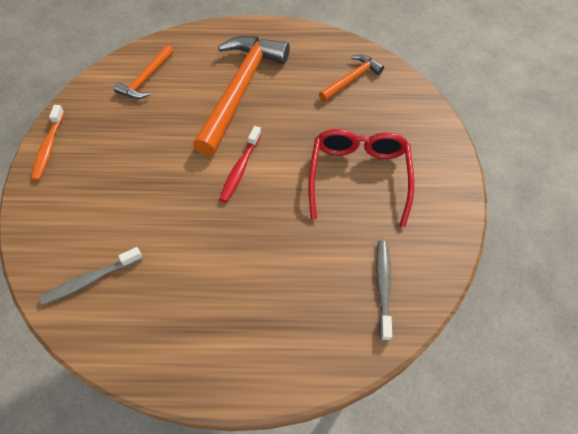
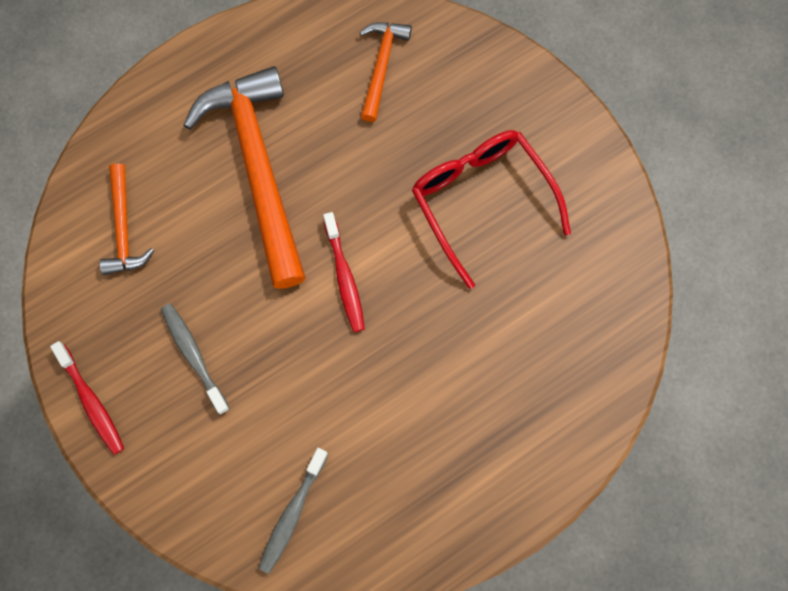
camera: 35 degrees left, 15 degrees up
(49, 147) = (91, 402): orange toothbrush -> red toothbrush
(383, 286) = (590, 314): grey toothbrush -> grey toothbrush (193, 355)

